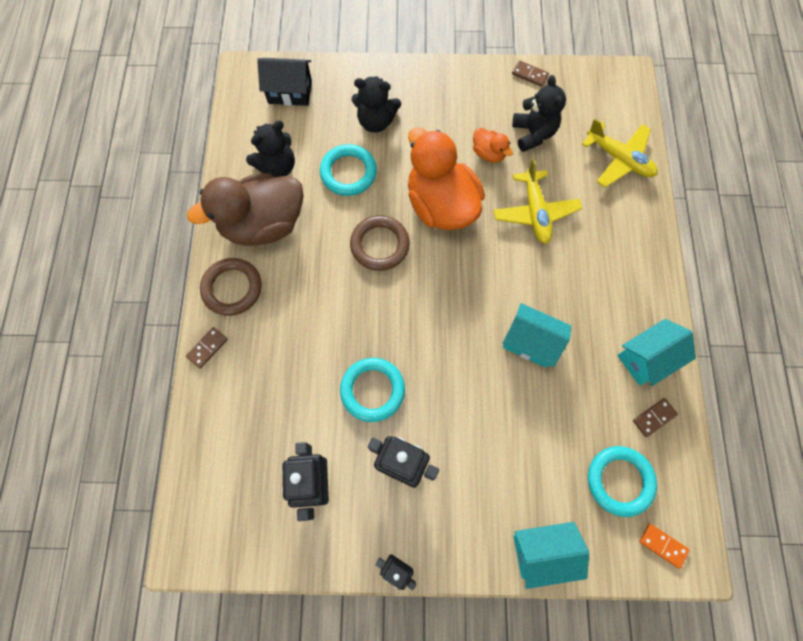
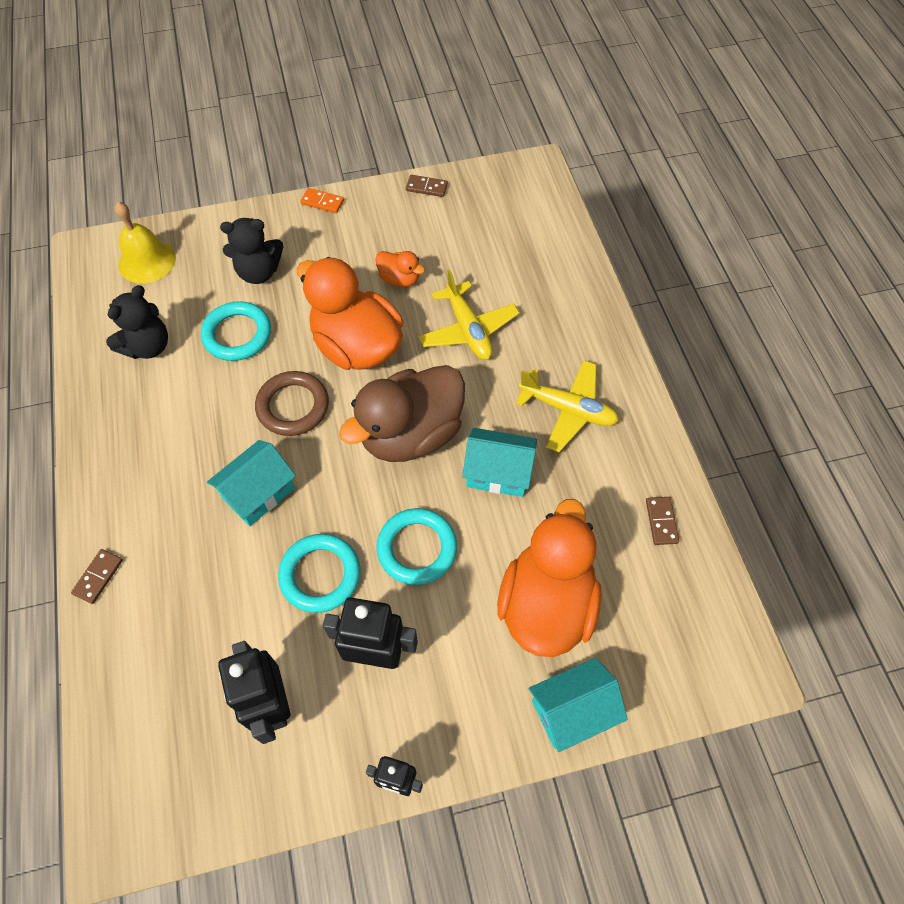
camera: 15 degrees left, 10 degrees down
(232, 288) = (117, 498): brown ring -> none
(263, 224) = (143, 415): brown duck -> brown duck (411, 434)
(290, 92) = (147, 261): black house -> yellow bell
(533, 134) = (446, 248): black teddy bear -> none
(543, 461) = (546, 604): none -> orange duck
(619, 159) = (548, 254): yellow plane -> yellow plane (568, 410)
(619, 481) = (641, 603): turquoise ring -> turquoise ring (417, 548)
(646, 358) = (635, 458): turquoise house -> turquoise house (258, 493)
(654, 417) = (661, 521): brown domino -> brown domino turned 45 degrees counterclockwise
(663, 545) = (710, 664): orange domino -> orange domino (322, 202)

